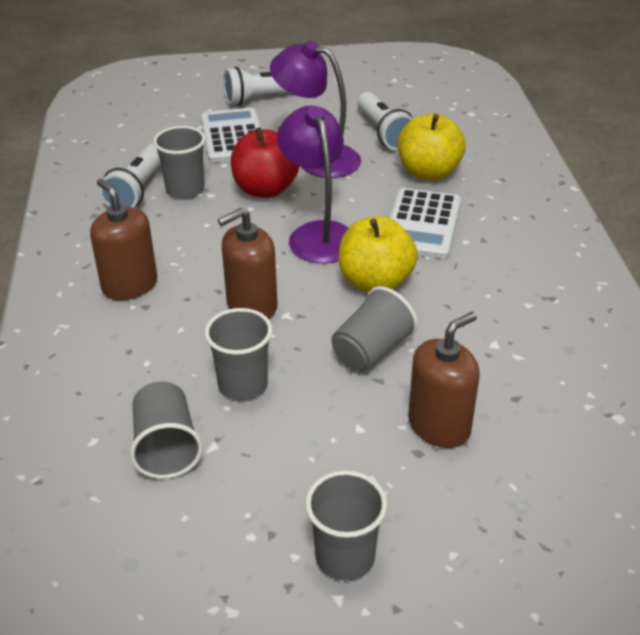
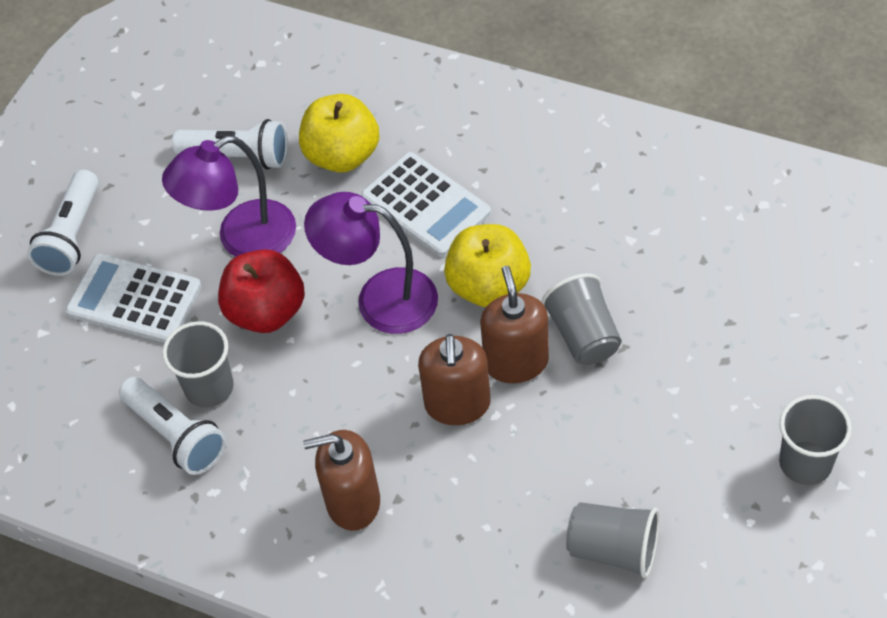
camera: 55 degrees left, 15 degrees up
(243, 384) = (567, 456): grey cup -> none
(439, 426) = (704, 330): brown soap dispenser -> brown soap dispenser (516, 362)

